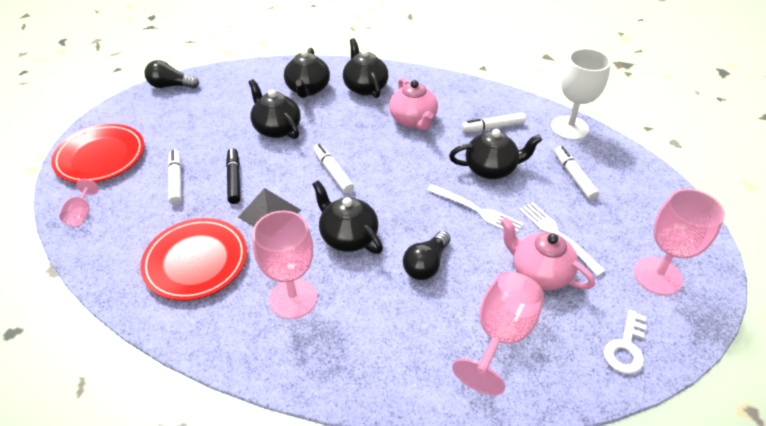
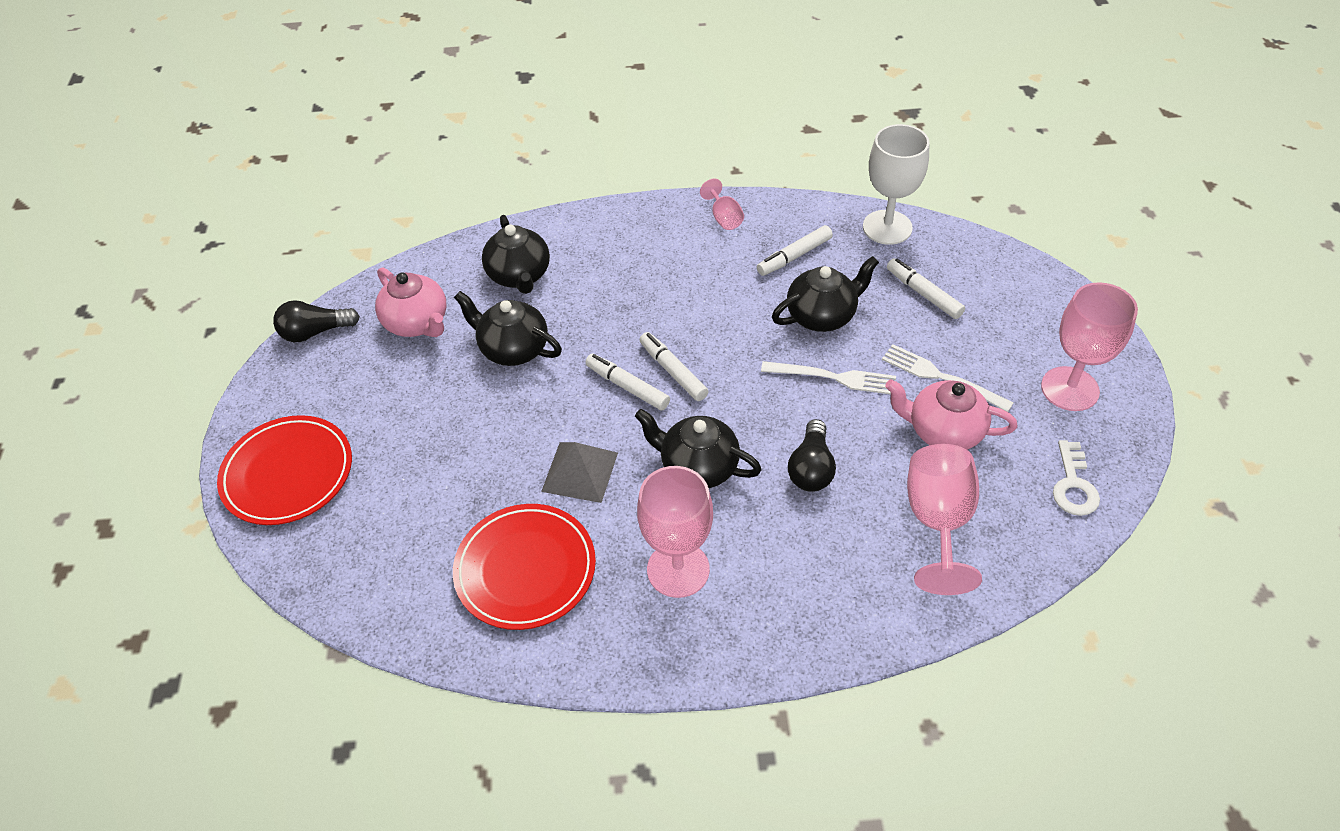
camera: 20 degrees left, 5 degrees up
(81, 214) = (322, 564): pink goblet -> pink goblet (724, 218)
(176, 181) = (423, 471): white marker -> white marker (673, 371)
(234, 179) = (502, 442): black marker -> none
(365, 87) = (597, 248): black teapot -> none
(413, 120) = (689, 278): pink teapot -> pink teapot (417, 323)

